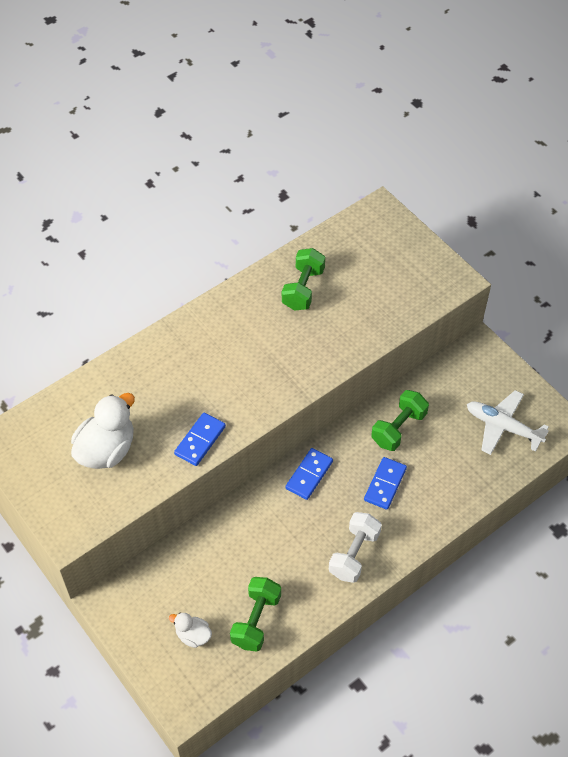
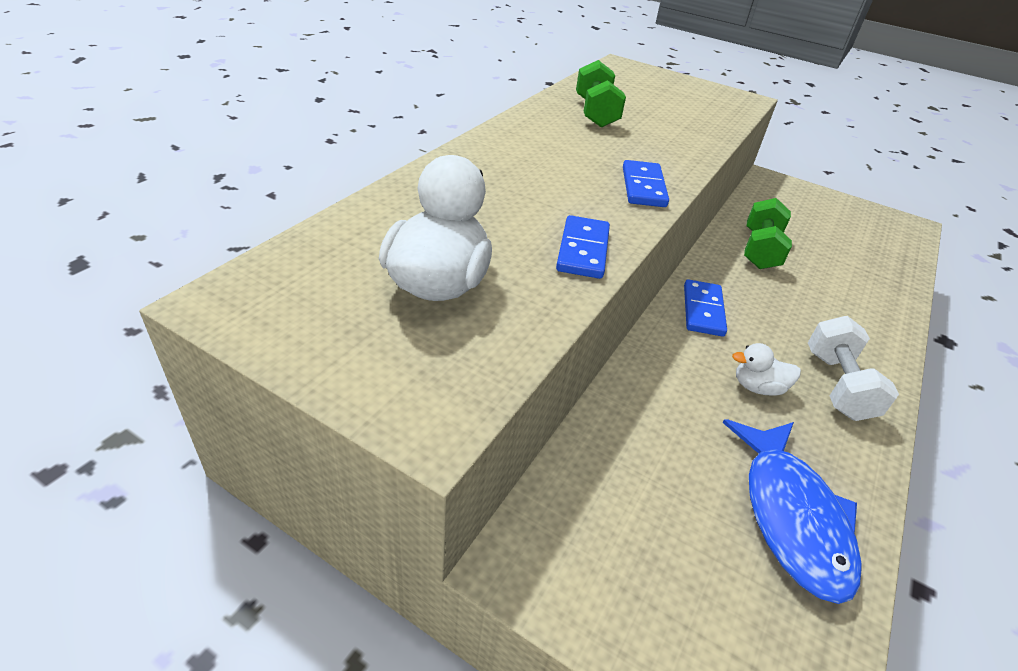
camera: 25 degrees left, 15 degrees down
(193, 635) = (712, 577): white duck -> white duck (757, 387)
(256, 620) = (791, 516): green dumbbell -> blue fish
(385, 484) = (797, 303): blue domino -> blue domino (643, 187)
(502, 427) = (858, 233): white plane -> none

